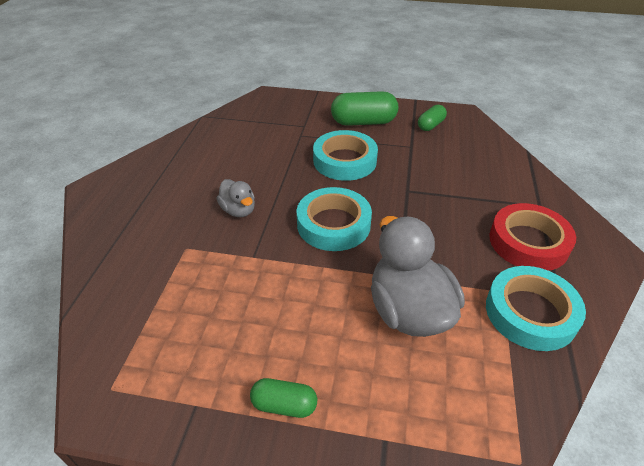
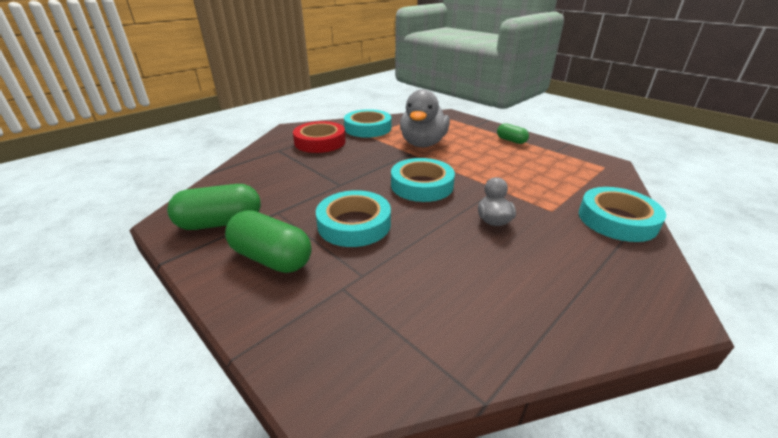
camera: 145 degrees left, 10 degrees down
(116, 264) = (617, 220): none -> turquoise tape
(430, 125) = (220, 223): green capsule -> green capsule, size x1.77

